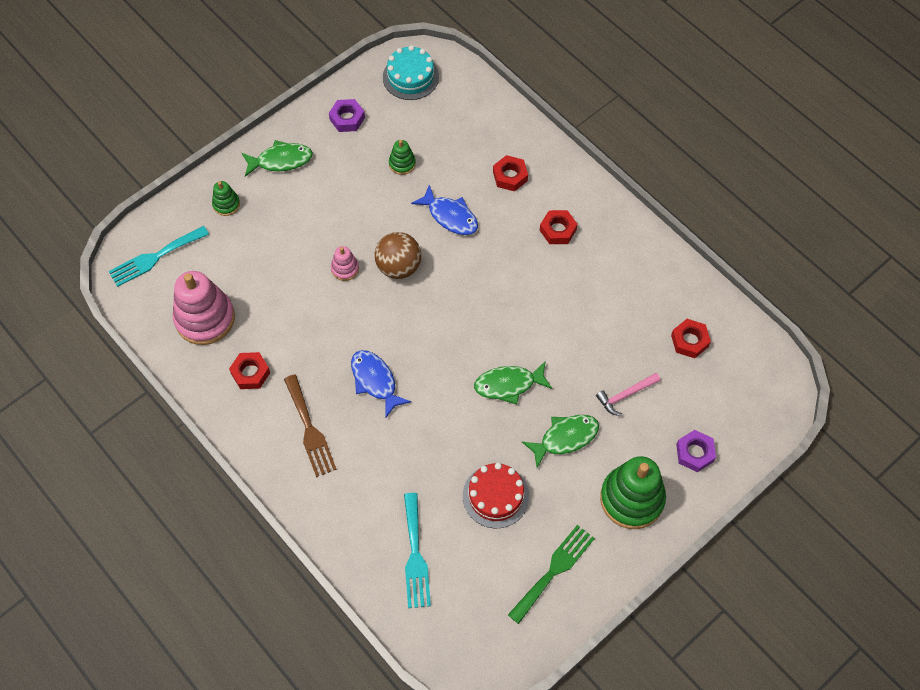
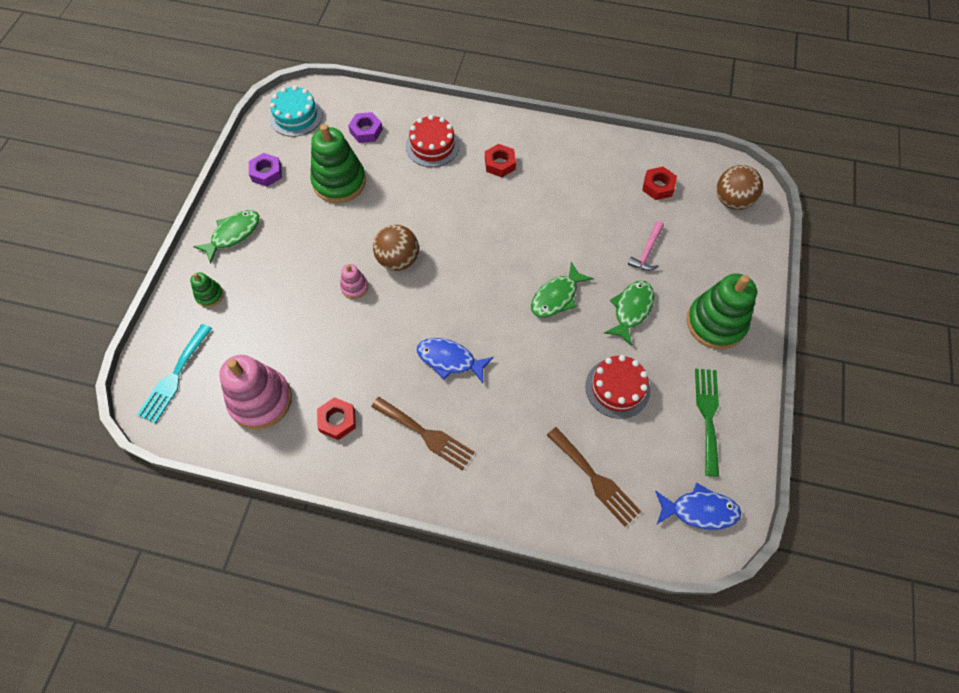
camera: 35 degrees left, 0 degrees up
(402, 163) = (339, 182): green stacking toy -> green stacking toy, size x2.10
(415, 556) = (595, 479): turquoise fork -> brown fork
(450, 216) = (409, 199): blue fish -> blue fish (699, 510)
(510, 176) = (432, 146): red nut -> red cake
(695, 453) = (729, 262): purple nut -> purple nut (366, 131)
(750, 398) = (732, 201): none -> brown ball

